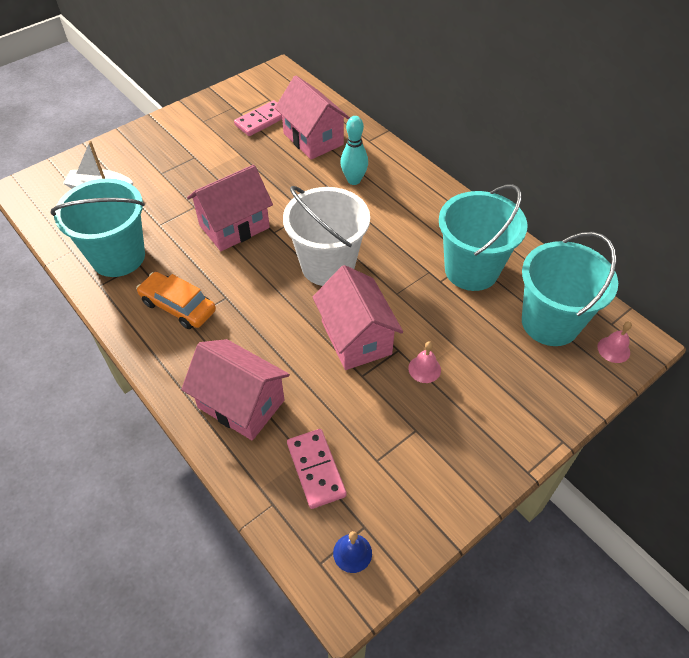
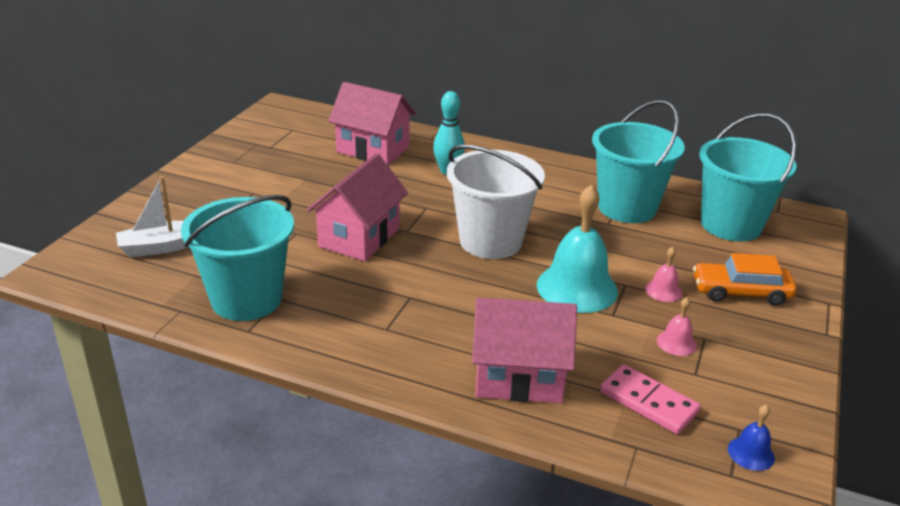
camera: 30 degrees left, 20 degrees down
(178, 306) = (364, 320): orange car -> orange car (740, 292)
(262, 120) = (301, 147): pink domino -> none
(356, 338) = (577, 288): pink house -> turquoise bell
(613, 349) = (798, 228): pink bell -> pink bell (676, 343)

